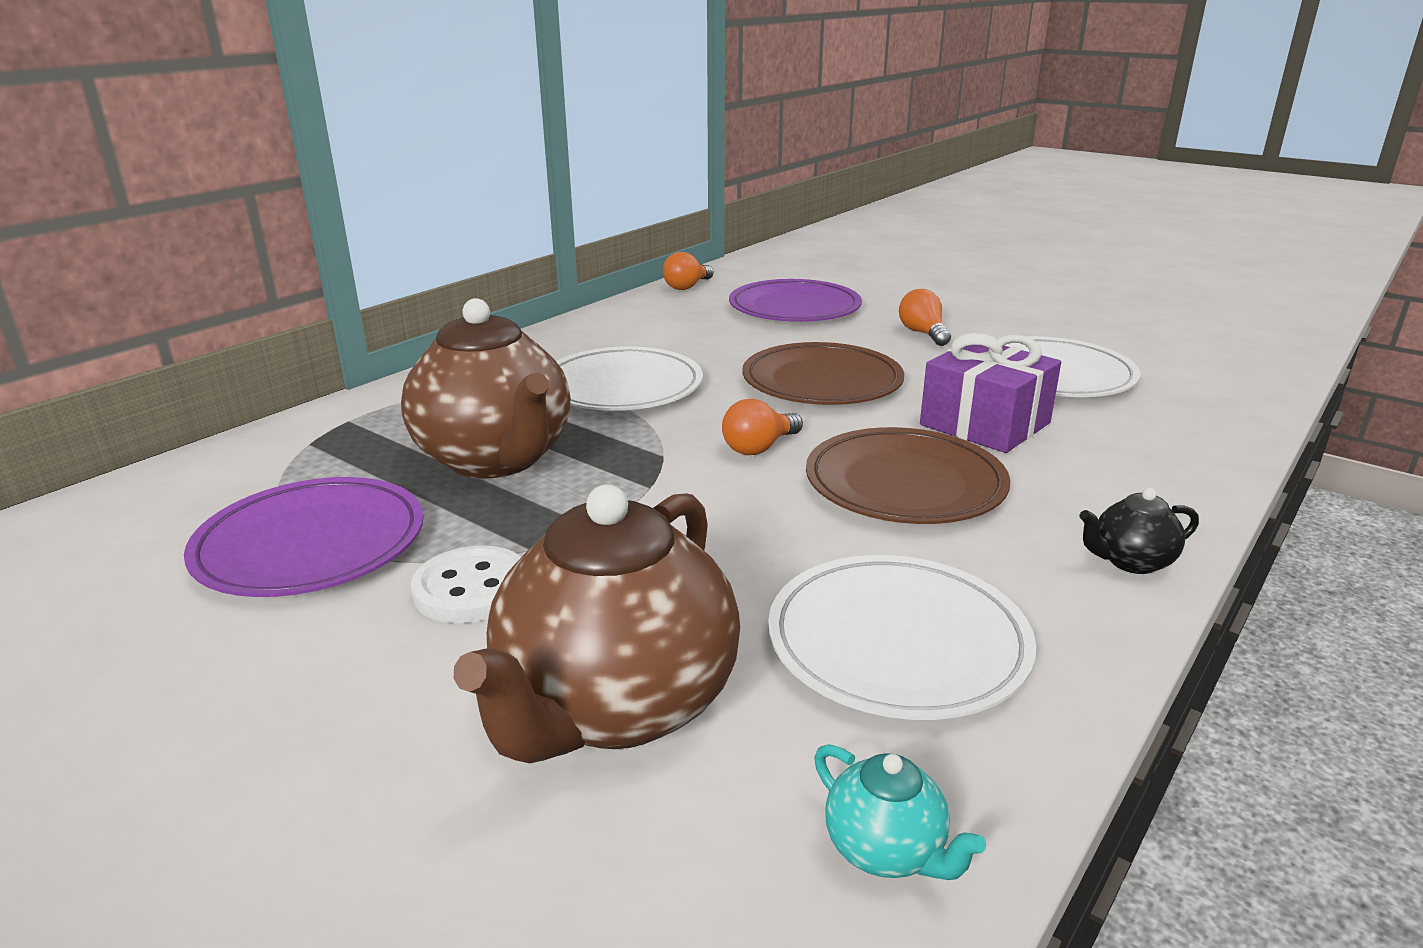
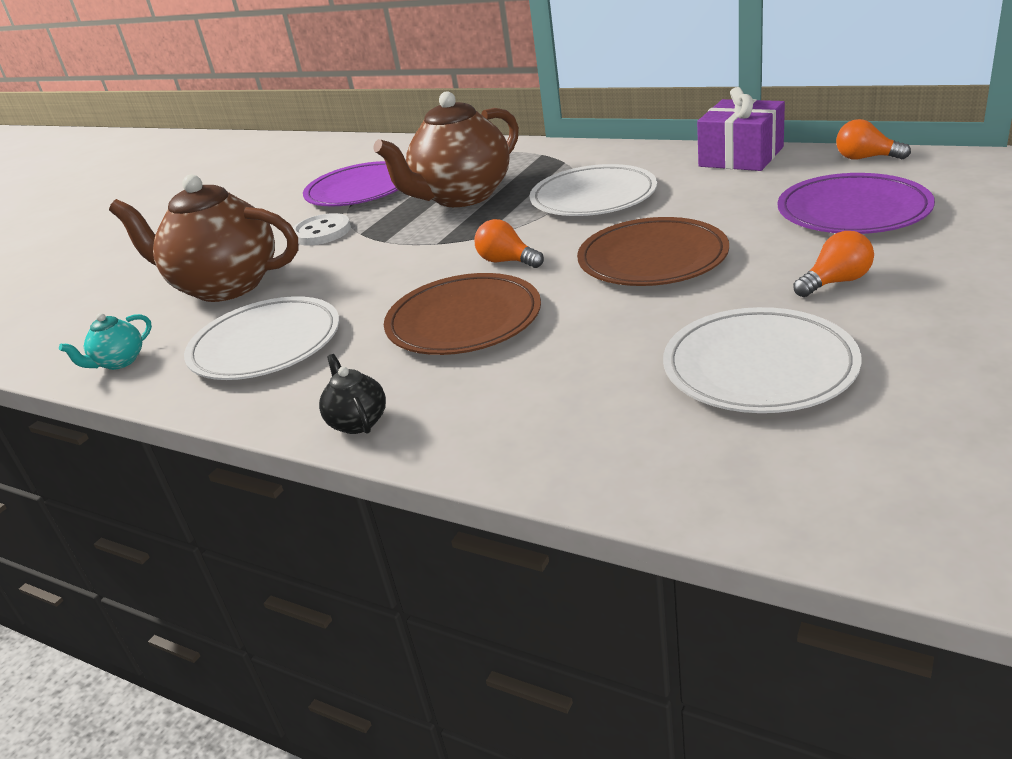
camera: 85 degrees right, 5 degrees up
(985, 424) = (596, 341): purple gift -> purple gift (741, 157)

